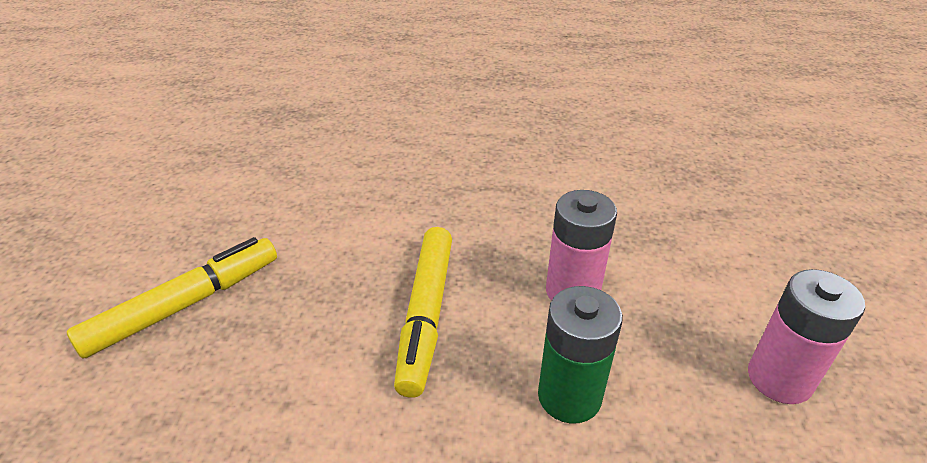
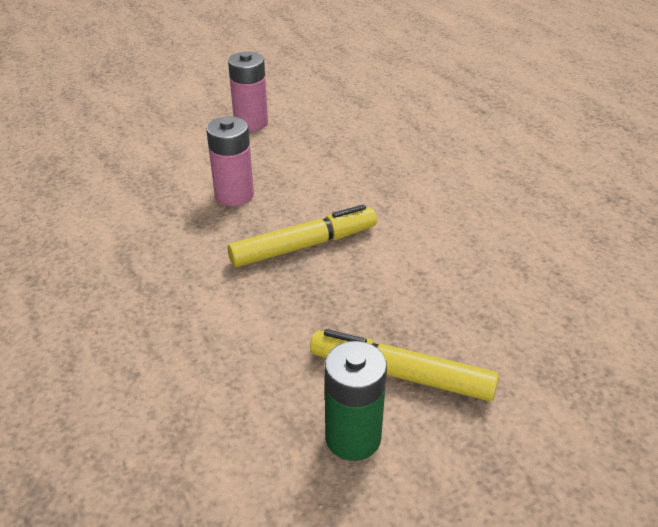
camera: 120 degrees left, 0 degrees up
(569, 396) = (318, 177): green battery -> green battery (353, 437)

